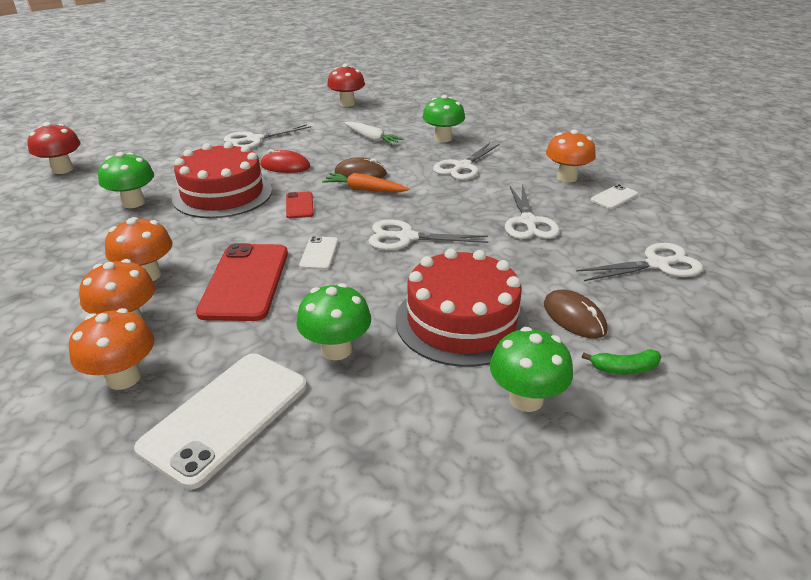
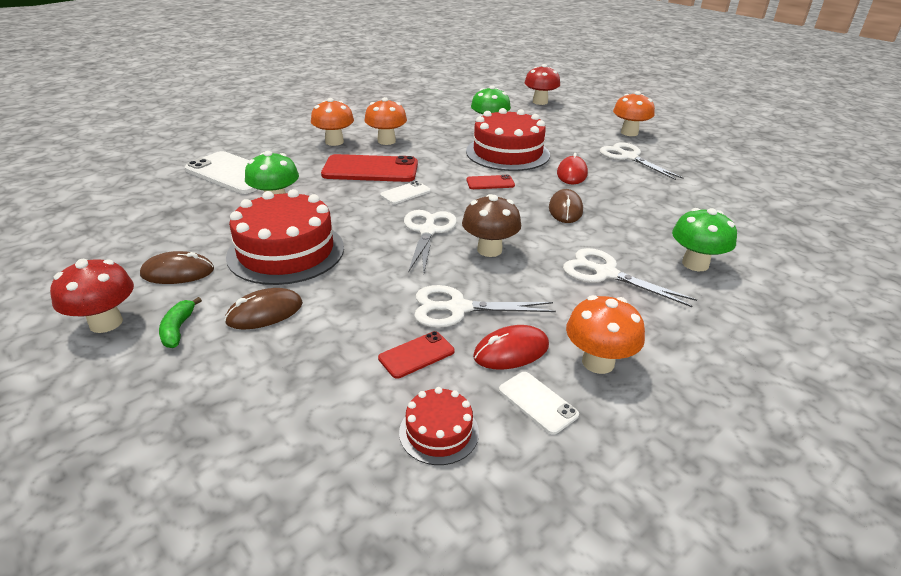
camera: 90 degrees right, 0 degrees up
(124, 378) = (282, 147): orange mushroom -> orange mushroom (629, 133)
(319, 253) = (405, 193): white phone -> white phone turned 45 degrees counterclockwise
(347, 103) = (776, 200): red mushroom -> red mushroom (106, 323)
(364, 190) = (527, 211): orange carrot -> none
(371, 139) = (665, 215): white carrot -> none
(437, 208) = (489, 250): none -> brown mushroom
(526, 399) = (178, 272): green mushroom -> brown mouse
(570, 203) = (511, 351): none -> red mouse
(592, 238) = (416, 355): none -> red phone
(657, 264) = (342, 400): white scissors -> none
(660, 228) = (439, 432): none -> red cake

